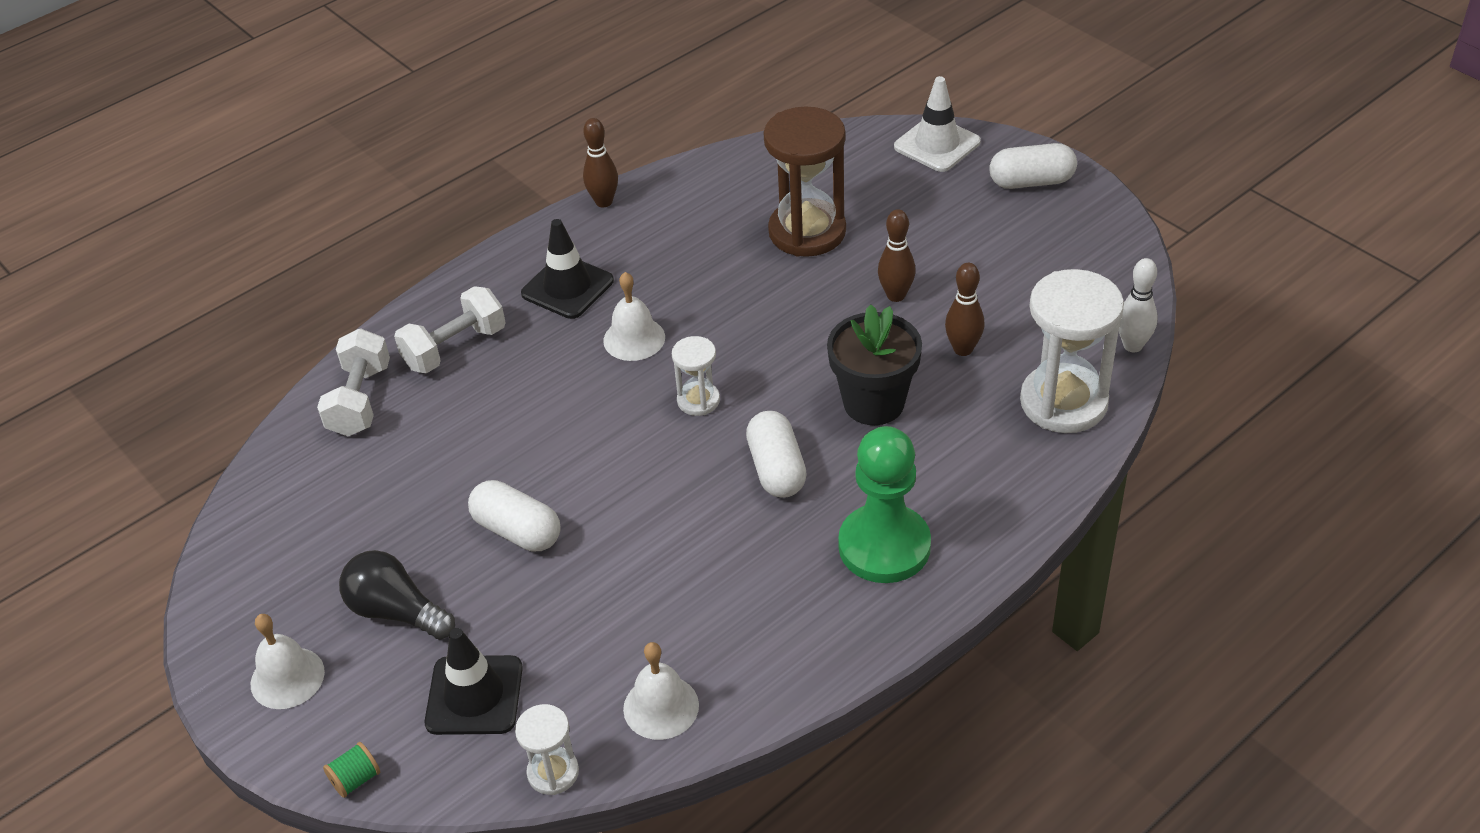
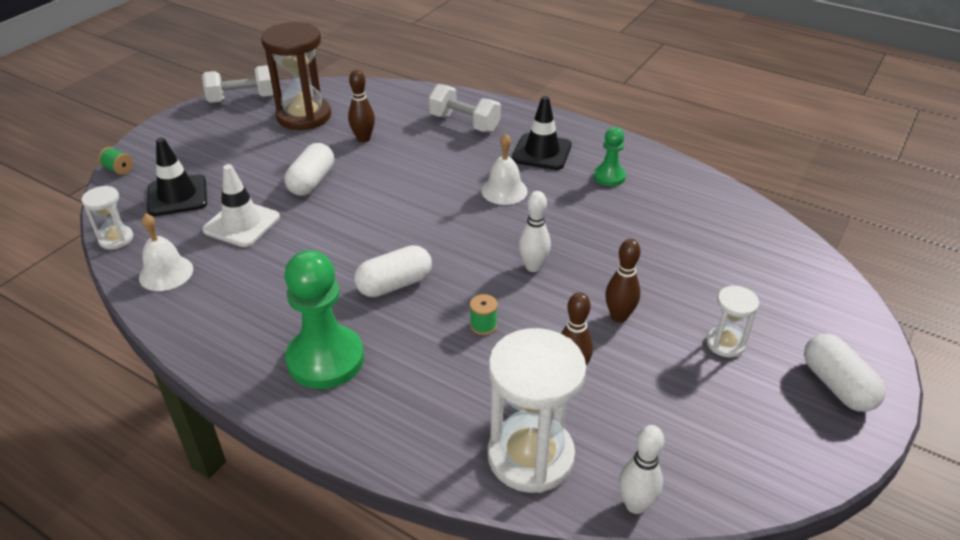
camera: 70 degrees right, 5 degrees down
(287, 677) = (191, 131): white bell -> none
(360, 400) = (407, 102): white dumbbell -> white dumbbell (242, 99)
(396, 611) = (241, 154): black light bulb -> none
(604, 202) = (638, 148): brown bowling pin -> brown bowling pin (363, 139)
(650, 241) = (609, 177): none -> green pawn
(698, 400) = (453, 232): white hourglass -> white hourglass (725, 343)
(791, 343) = (533, 267): none -> white bowling pin
(807, 232) = (668, 251): brown hourglass -> brown hourglass (304, 116)
(873, 403) = (483, 325): black flower pot -> green spool
(937, 144) = (840, 309): white traffic cone -> white traffic cone (241, 224)

